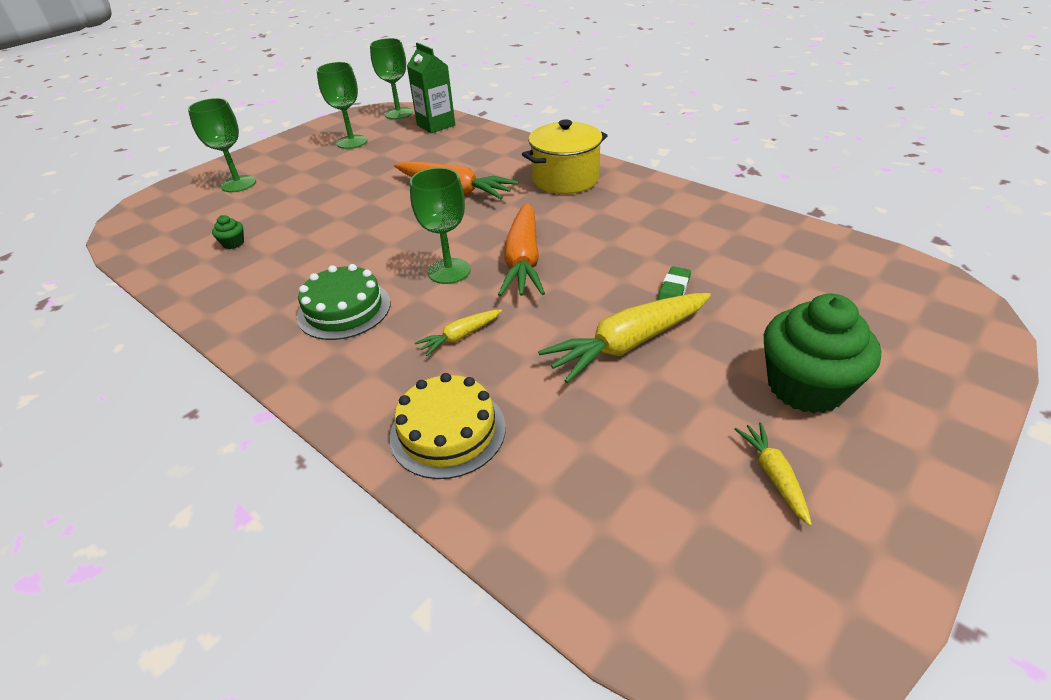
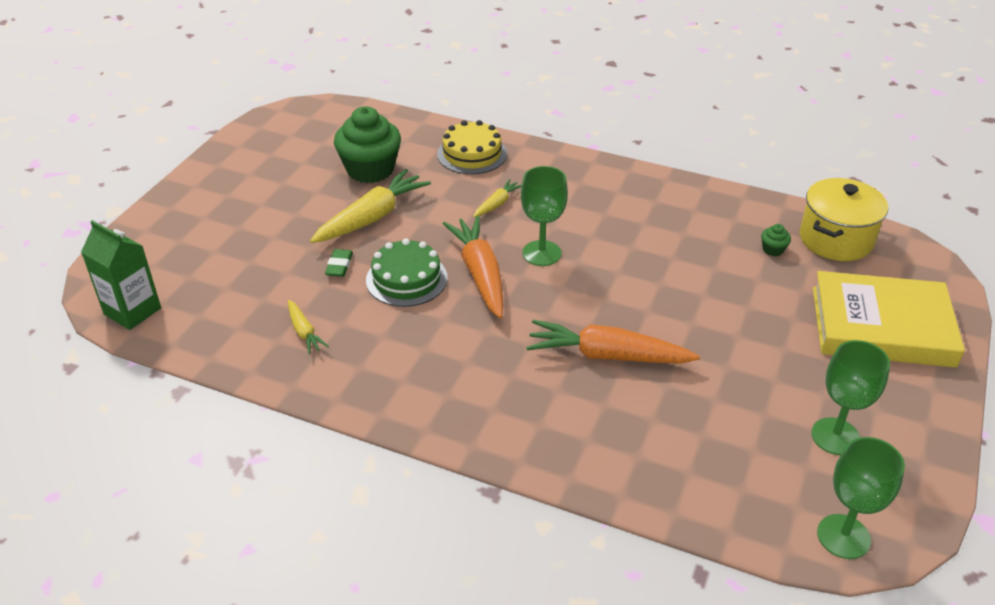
camera: 160 degrees right, 0 degrees up
(238, 184) = (881, 326): green goblet -> yellow book
(344, 309) = (602, 209): green cake -> green cake (406, 279)
(436, 125) = (745, 506): green carton -> green carton (132, 311)
(565, 179) = (480, 398): yellow pot -> yellow pot (835, 239)
(773, 475) = (283, 164): yellow carrot -> yellow carrot (304, 332)
(805, 386) = (251, 209): green cupcake -> green cupcake (370, 169)

